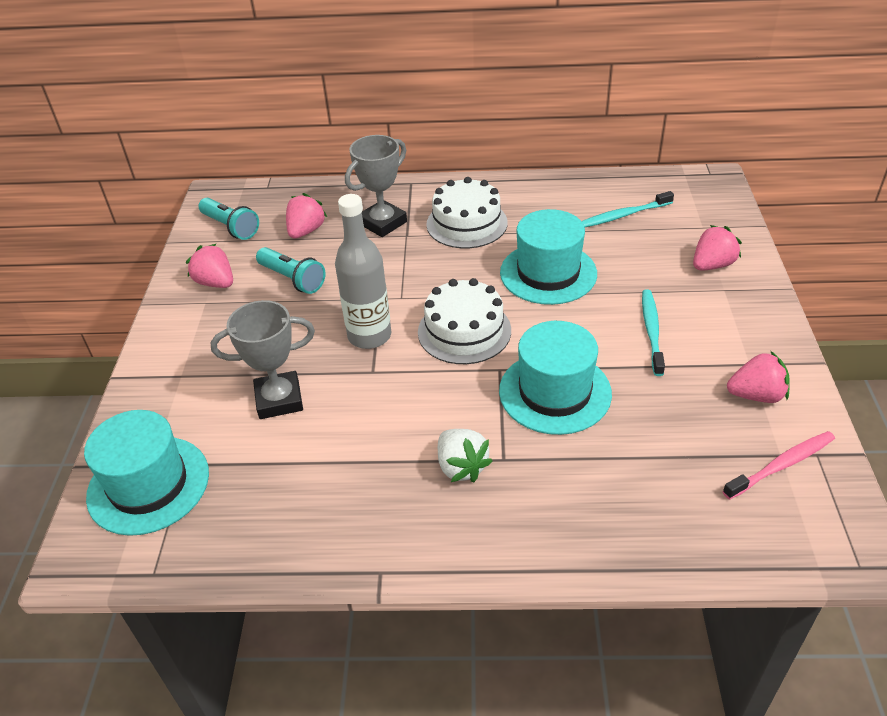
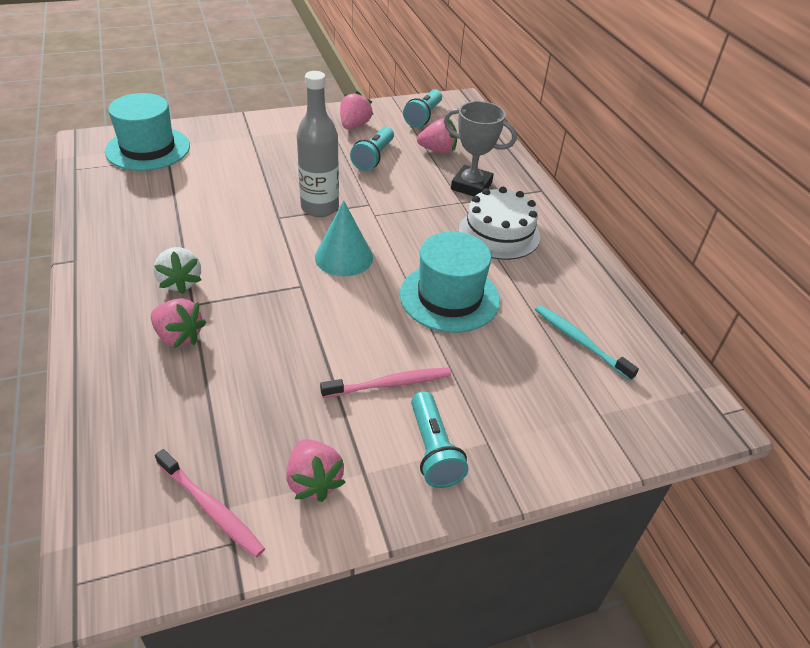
camera: 65 degrees right, 0 degrees up
(279, 399) = (236, 181): grey trophy -> none
(461, 467) = (180, 282): white strawberry -> white strawberry turned 60 degrees counterclockwise
(464, 331) = (344, 257): white cake -> turquoise cone
(555, 392) = (280, 324): turquoise hat -> none
(651, 330) = (390, 384): turquoise toothbrush -> pink toothbrush
(712, 265) = (528, 428): pink strawberry -> pink strawberry (179, 336)
(729, 320) = (433, 450): none -> turquoise flashlight

